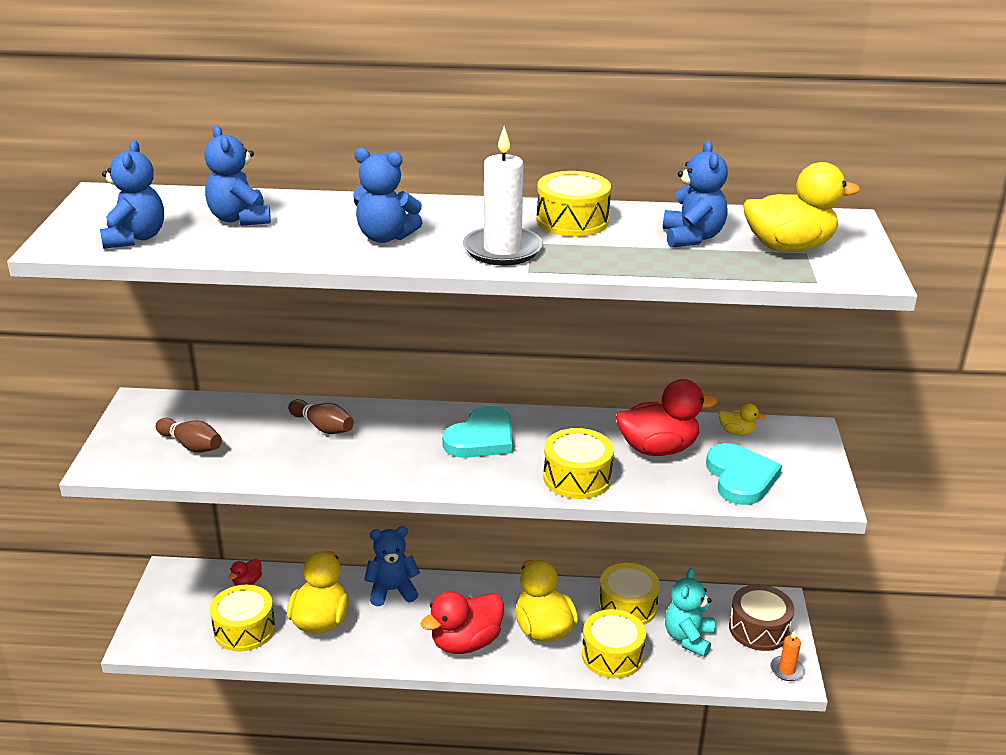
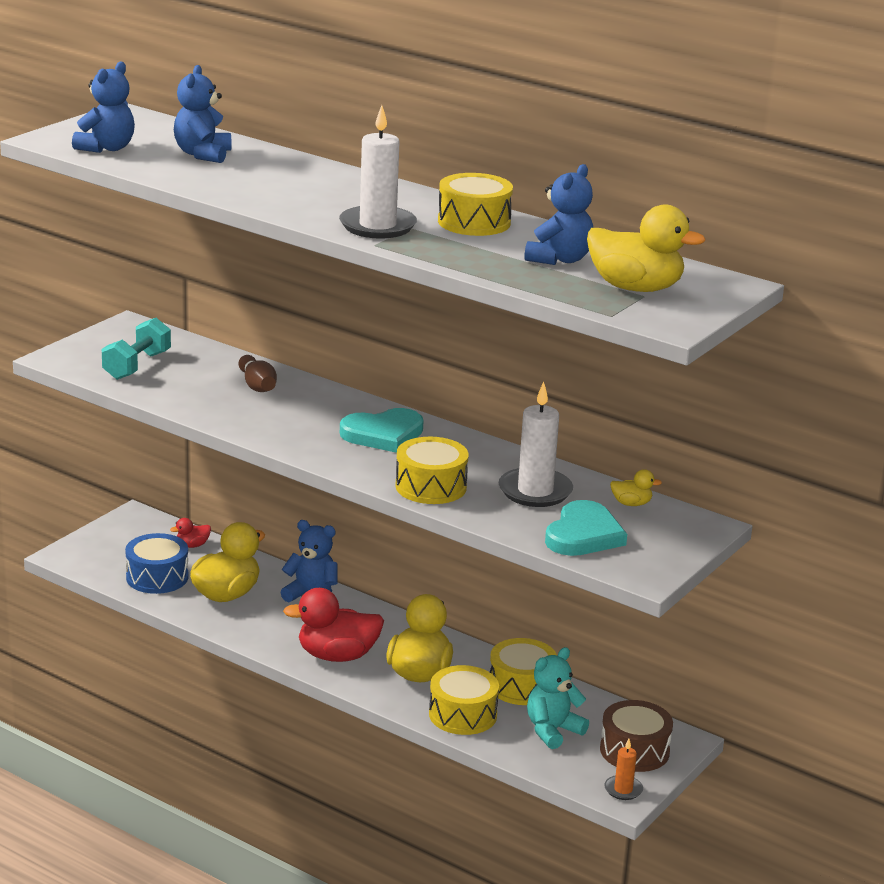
camera: 30 degrees right, 5 degrees down
(191, 445) = (137, 366): brown bowling pin -> turquoise dumbbell
(244, 629) = (157, 577): yellow drum -> blue drum
(385, 237) = (297, 194): blue teddy bear -> none
(658, 449) = (535, 491): red duck -> white candle
(737, 432) = (631, 503): yellow duck -> yellow duck turned 45 degrees counterclockwise

